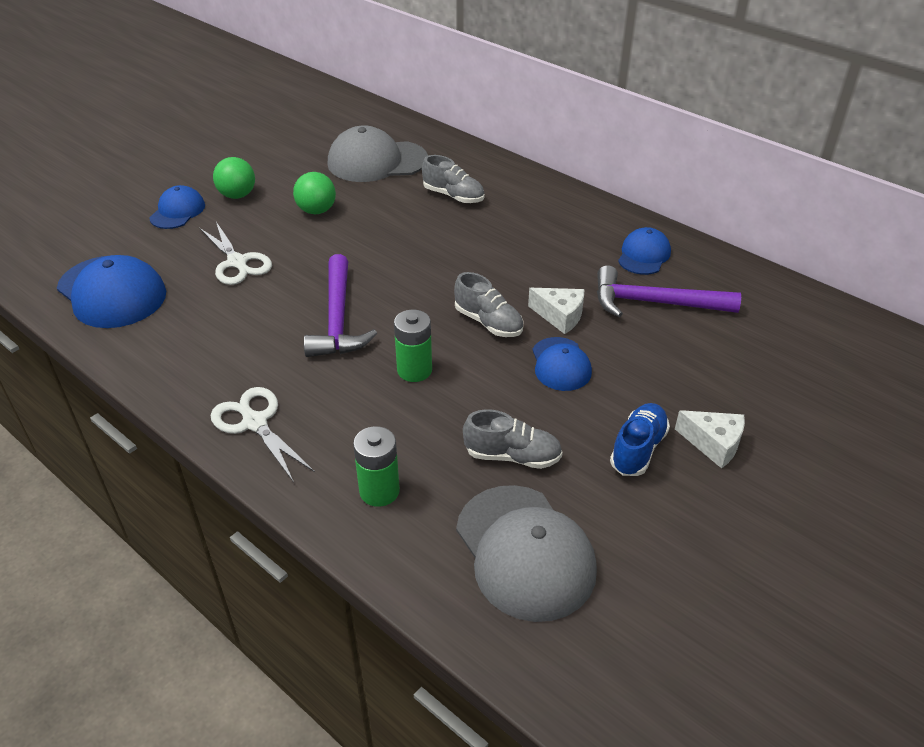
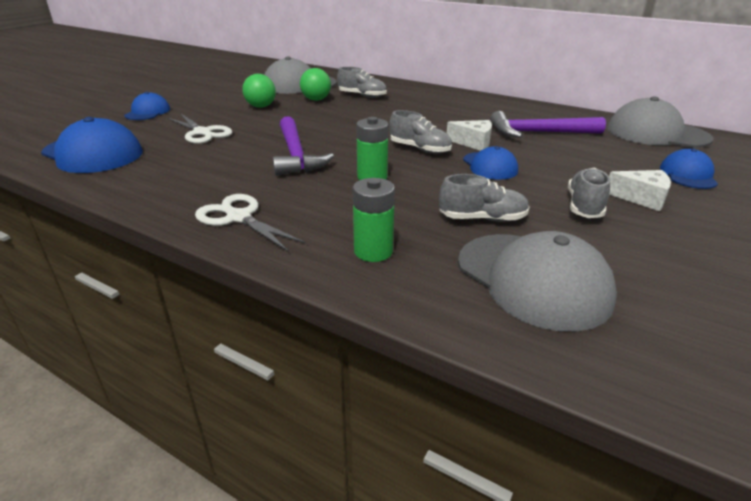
camera: 10 degrees left, 10 degrees down
(237, 195) = (196, 103): green ball -> green ball (316, 100)
(638, 449) = (584, 206): blue shoe -> grey shoe
(643, 255) = (515, 113): blue cap -> blue cap (688, 175)
(813, 320) = (656, 134): none -> grey cap

